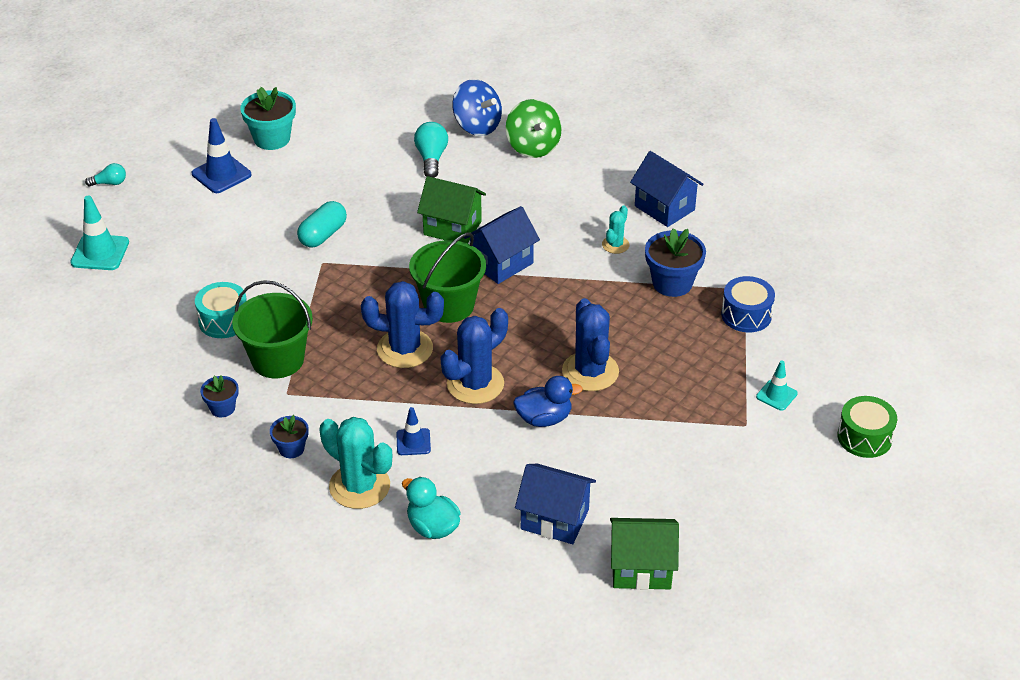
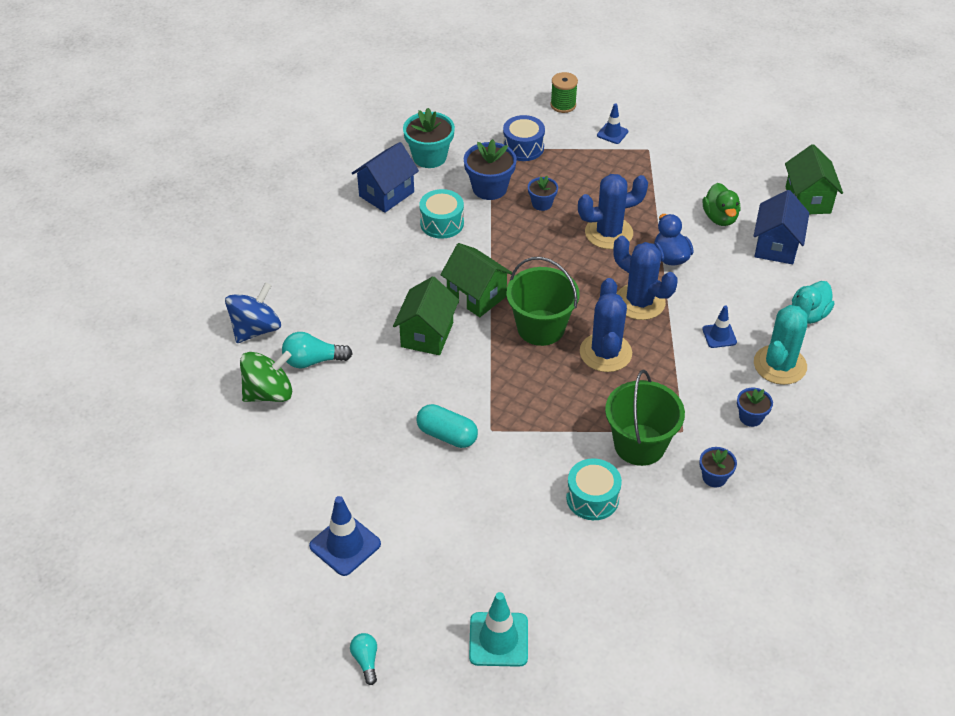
camera: 95 degrees left, 5 degrees up
(272, 139) = (275, 507): turquoise flower pot -> turquoise flower pot (429, 157)
(501, 263) = (476, 296): blue house -> green house
(533, 147) = (293, 285): green spinning top -> green spinning top (269, 393)
(611, 474) = (720, 218): none -> green duck
(615, 245) = (442, 223): turquoise cactus -> turquoise drum
(644, 322) = (542, 203): none -> blue flower pot
(776, 395) = (612, 133): turquoise traffic cone -> blue traffic cone
(833, 356) = (563, 105): none -> green spool
(864, 437) = (646, 93): green drum -> none

